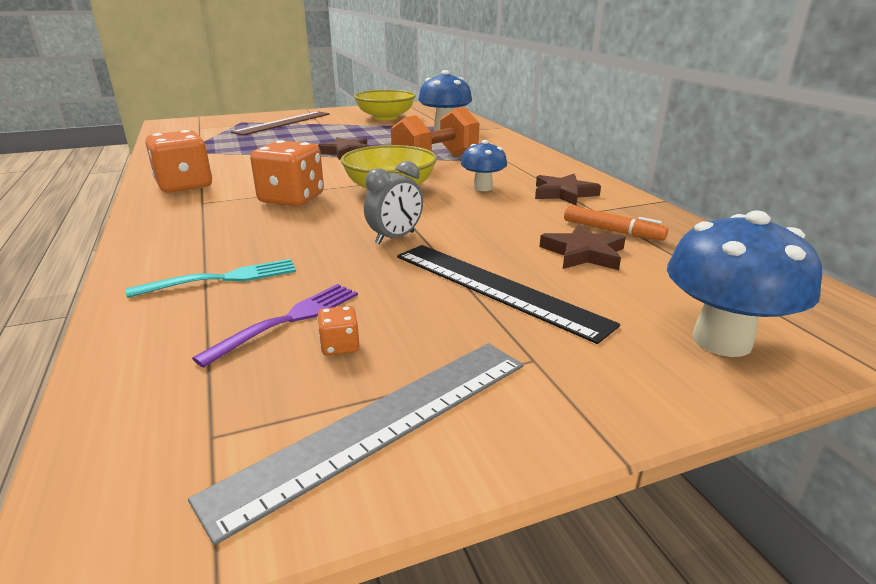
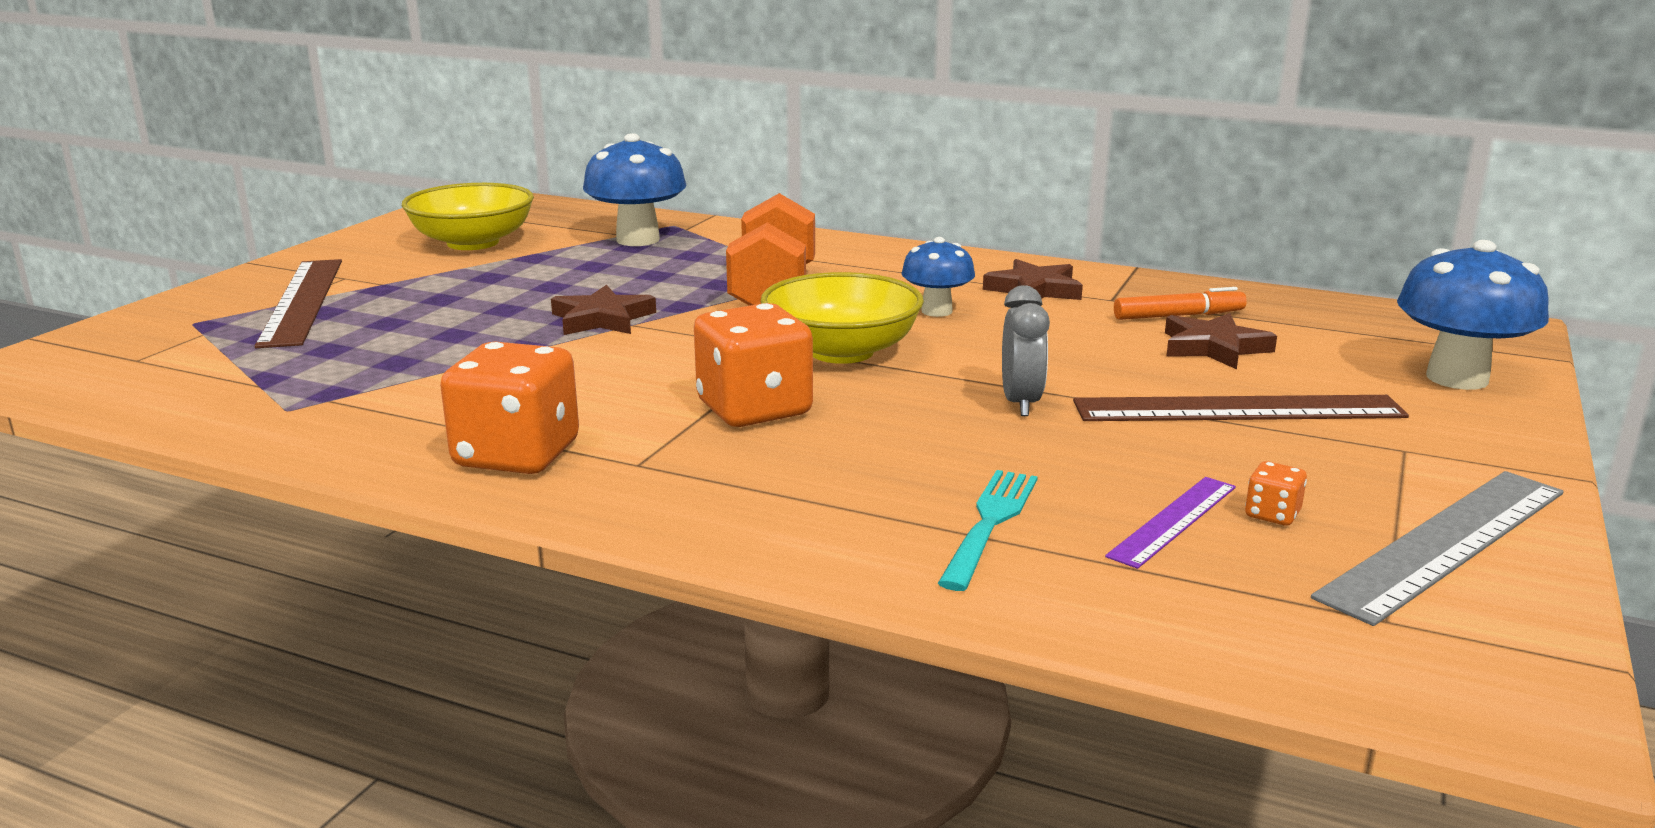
camera: 45 degrees left, 5 degrees down
(288, 320) = (1173, 520): purple fork -> purple ruler
(380, 424) = (1445, 542): grey ruler -> grey ruler turned 45 degrees clockwise
(496, 288) = (1238, 409): black ruler -> brown ruler

